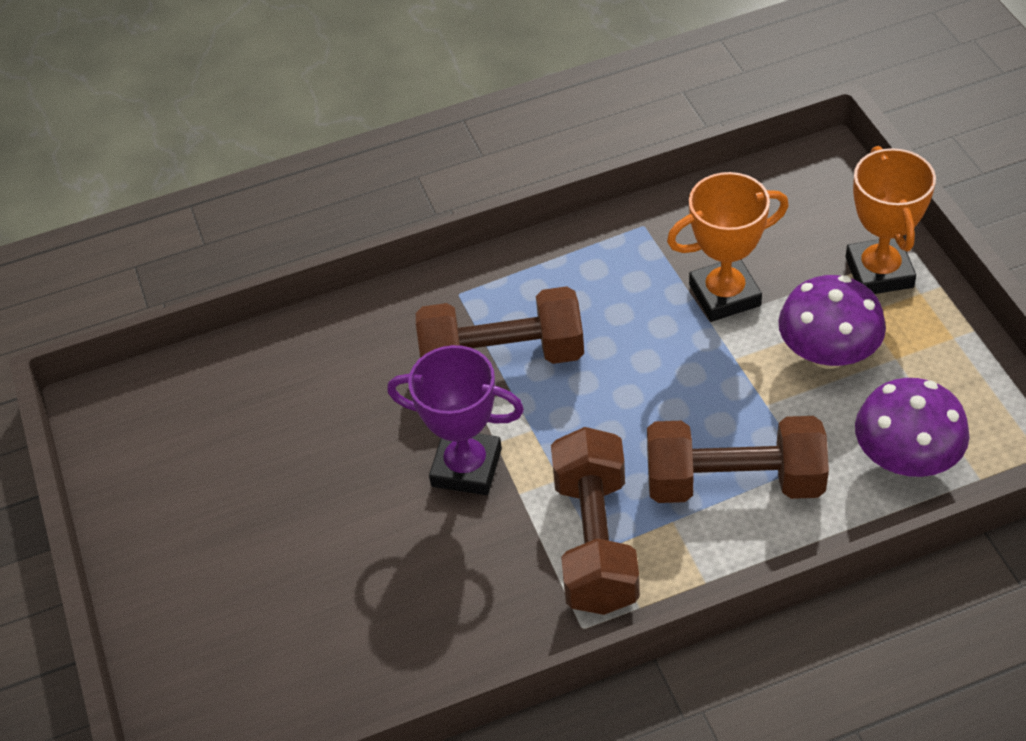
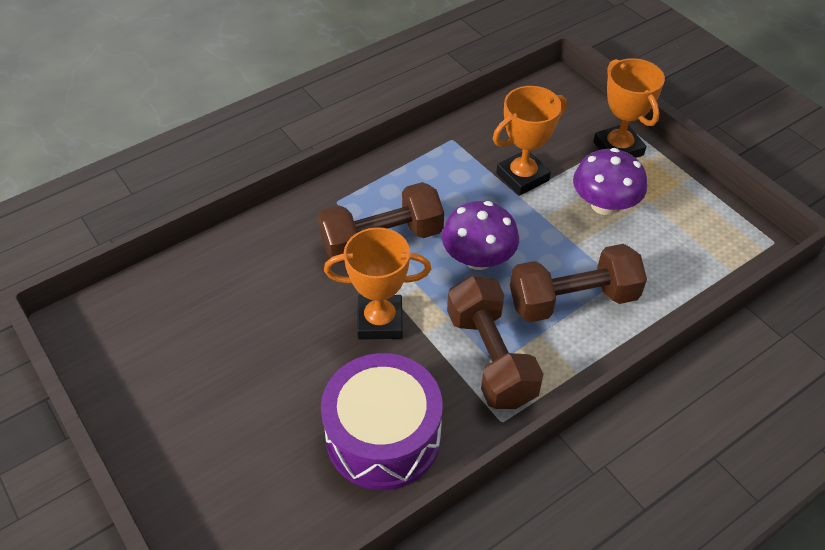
camera: 20 degrees left, 0 degrees up
(425, 617) = (383, 436): none -> purple drum
(466, 467) = (380, 321): purple trophy -> orange trophy
(905, 458) = (680, 265): purple mushroom -> purple mushroom (478, 259)

